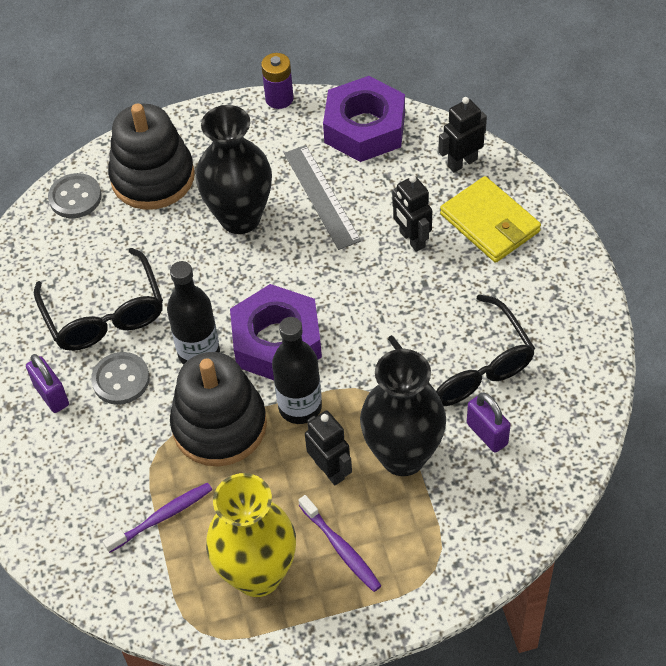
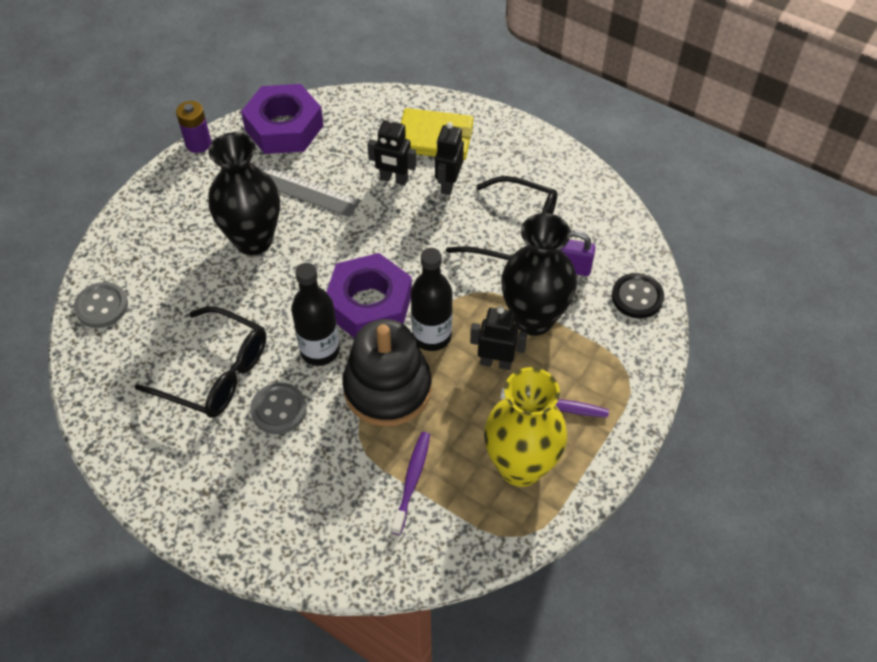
camera: 45 degrees left, 0 degrees up
(51, 395) = (234, 459): purple padlock -> none
(153, 177) = (153, 254): black stacking toy -> none
(462, 162) = (376, 111): black robot -> black robot (448, 184)
(520, 505) = (637, 297): none -> black button

